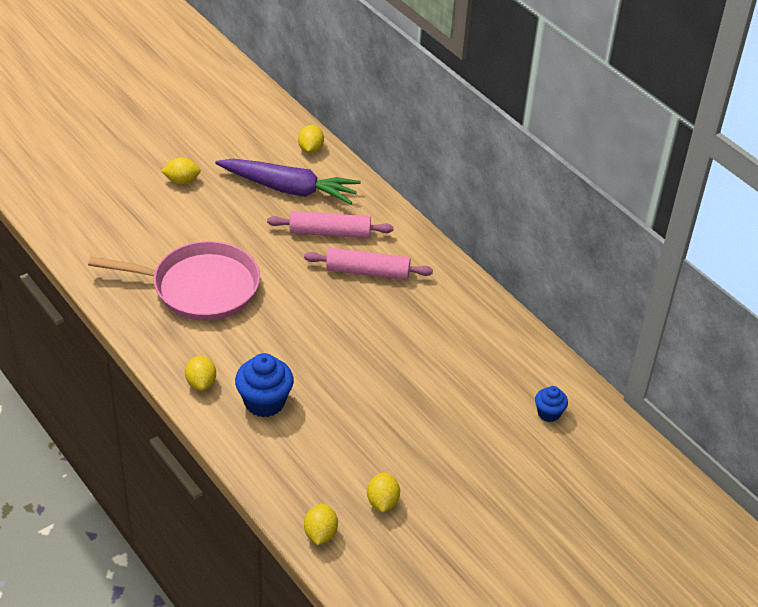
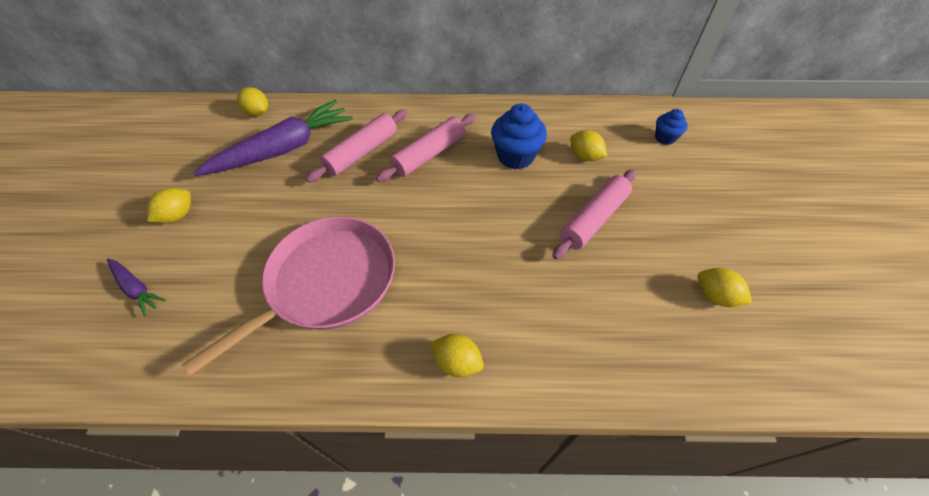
camera: 50 degrees left, 10 degrees up
(117, 205) = (136, 289): none -> purple carrot
(264, 402) = (526, 318): blue cupcake -> blue cupcake (515, 156)
(320, 534) = (738, 374): yellow lemon -> yellow lemon (584, 156)
(395, 402) = (593, 219): none -> pink rolling pin

